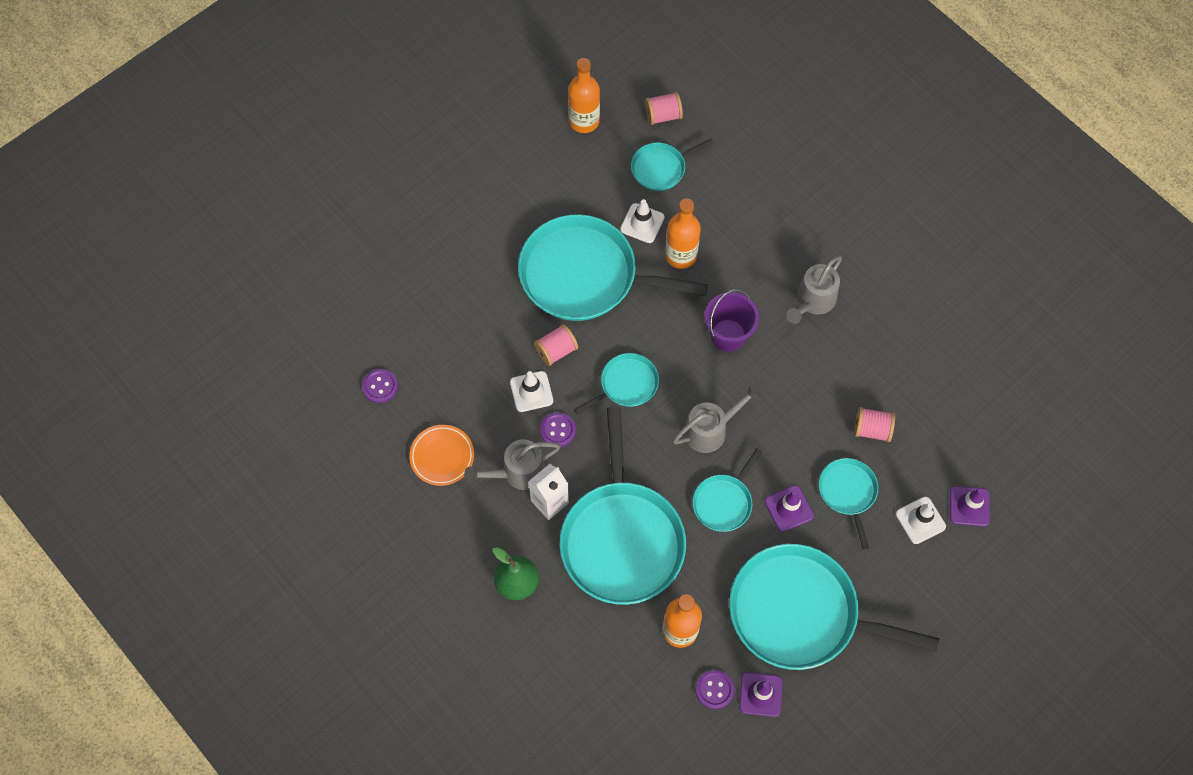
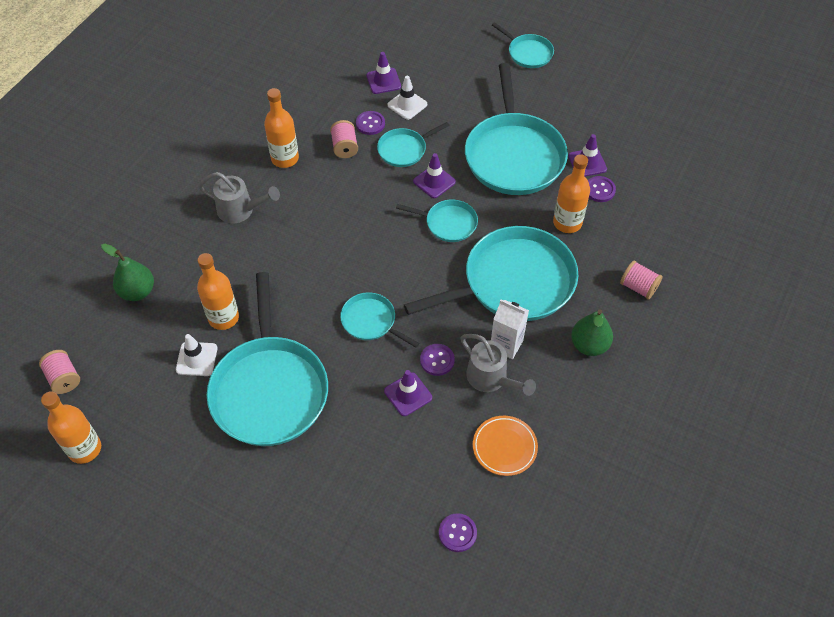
camera: 110 degrees left, 10 degrees down
(531, 391) = (408, 394): white traffic cone -> purple traffic cone
(556, 351) = (358, 387): pink spool -> pink spool (638, 287)
(661, 168) = (128, 361): turquoise pan -> turquoise pan (528, 53)
(711, 429) = (388, 248): grey watering can -> none
(728, 335) = (294, 260): purple bucket -> none
(740, 189) = (137, 291): none -> green pear
(874, 363) = (285, 158): none -> orange bottle
(901, 468) = (370, 124): none -> purple button

